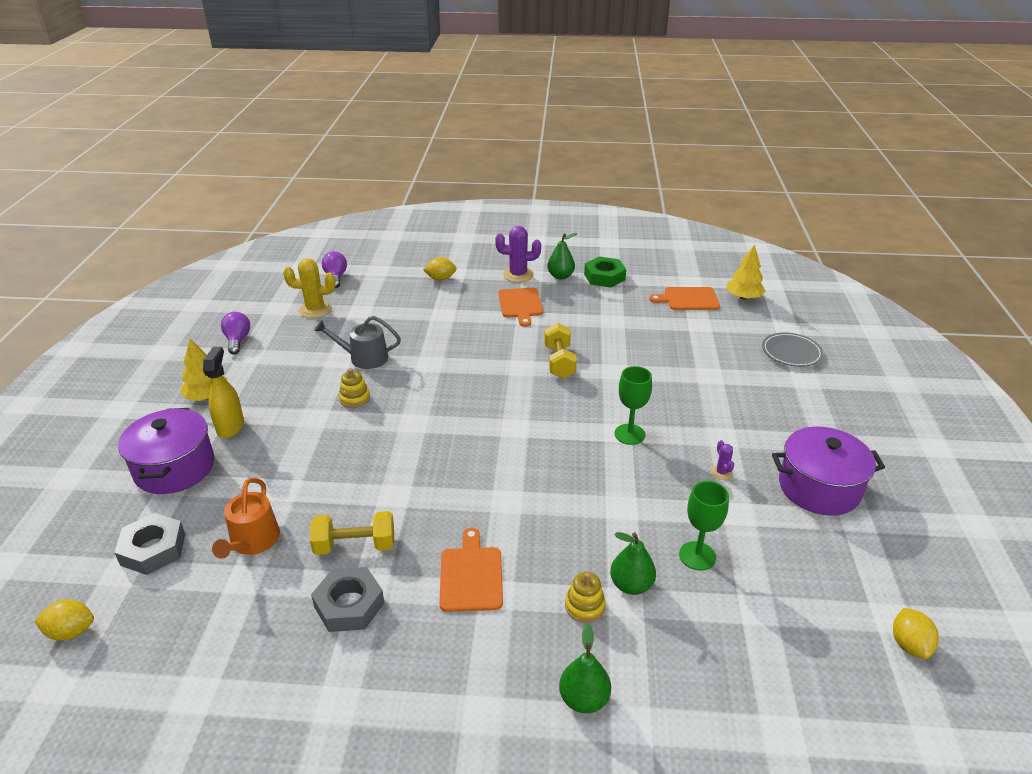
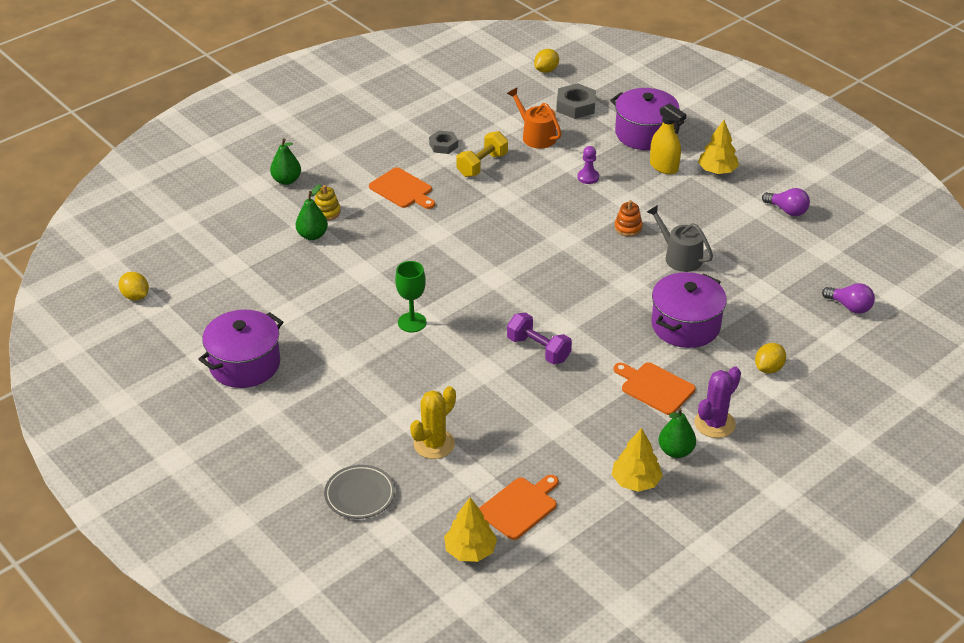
camera: 135 degrees right, 5 degrees up
(298, 461) = (588, 177): none -> purple pawn
(315, 309) = (795, 268): yellow cactus -> yellow cactus (434, 444)
(349, 605) = (443, 145): grey nut -> grey nut, size x0.66
(355, 399) = (628, 228): yellow stacking toy -> orange stacking toy
(364, 358) = (679, 257): grey watering can -> grey watering can turned 90 degrees counterclockwise
(442, 321) = (685, 325): none -> purple pot
(559, 362) = (538, 349): yellow dumbbell -> purple dumbbell
(604, 277) = (635, 481): green nut -> yellow tree
(697, 556) = (289, 272): green goblet -> none
(721, 472) = (320, 334): purple cactus -> none

